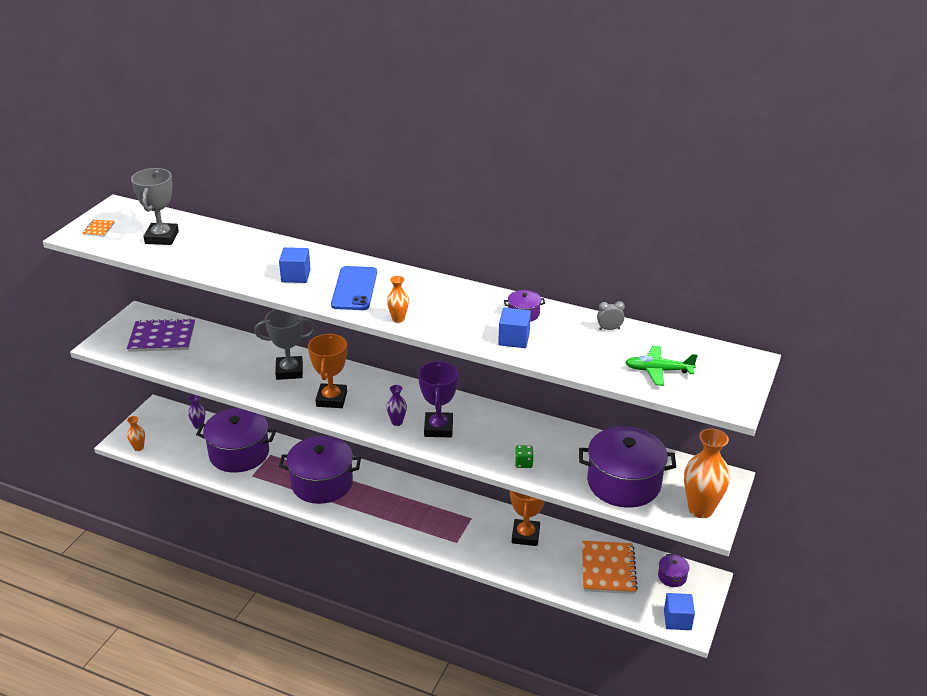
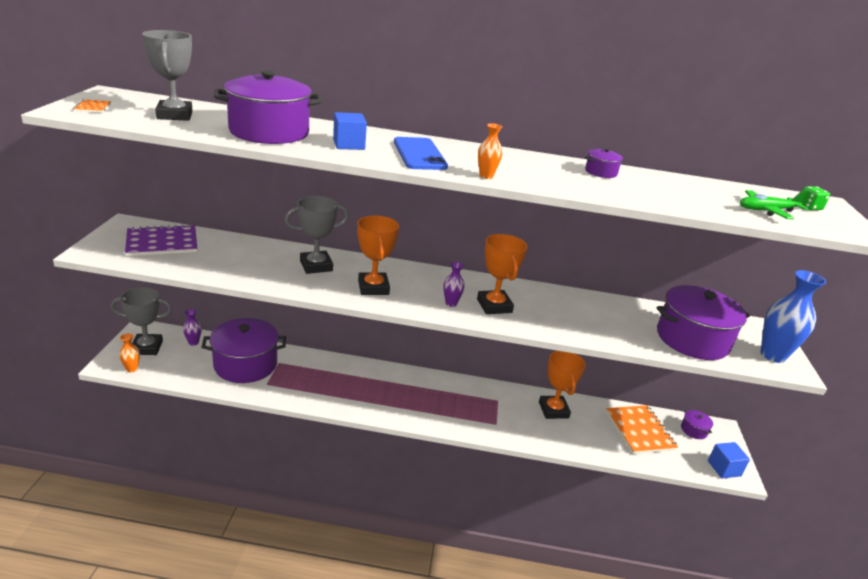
camera: 20 degrees left, 5 degrees down
(156, 427) = (147, 347): none -> grey trophy
(322, 483) = (341, 384): purple pot -> purple pot (269, 132)
(438, 428) = (494, 306): purple trophy -> orange trophy
(514, 339) = (613, 190): blue cube -> none
(523, 463) = (593, 330): green dice -> green dice (809, 207)
(609, 329) = (687, 182): grey clock -> none
(700, 509) = (772, 355): orange vase -> blue vase

